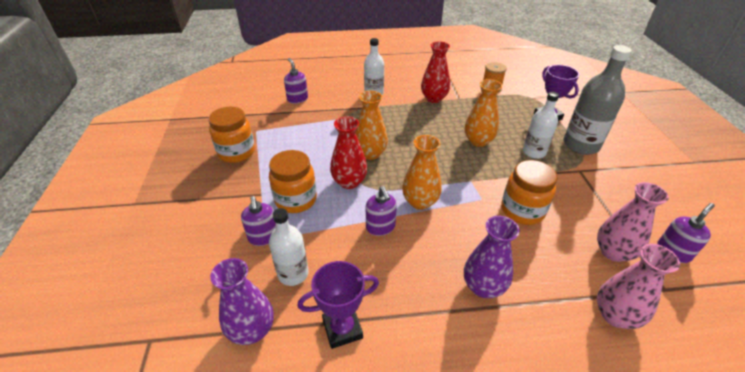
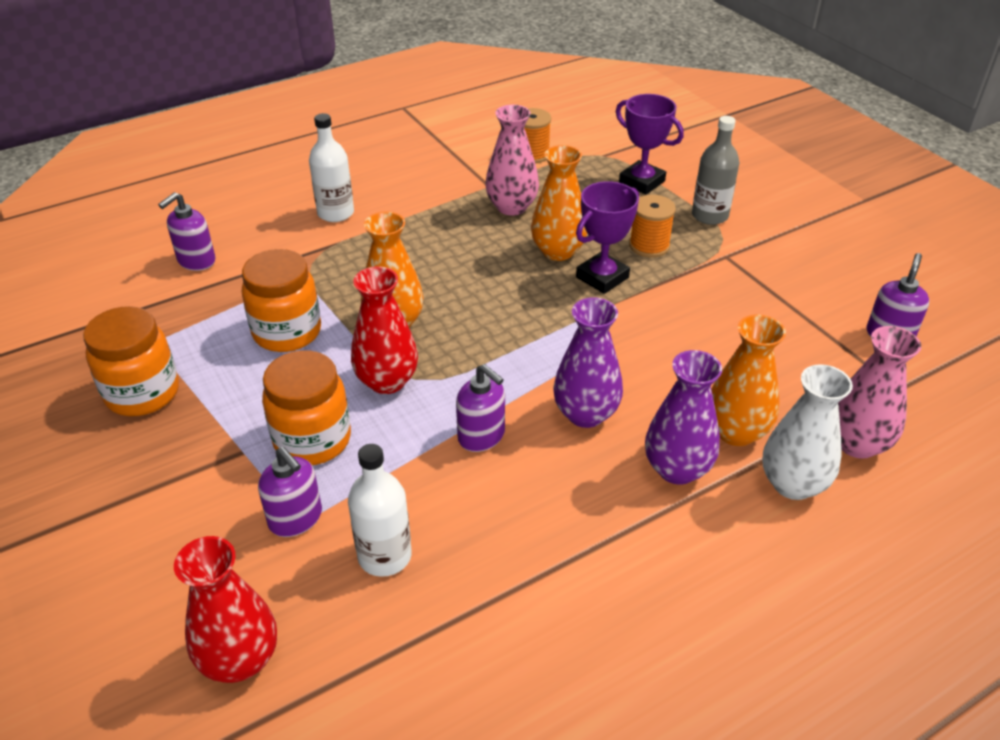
camera: 25 degrees left, 0 degrees up
(252, 330) = (372, 662): purple vase -> purple vase (585, 414)
(297, 99) = (196, 261): purple soap dispenser -> purple soap dispenser turned 90 degrees counterclockwise
(342, 329) = (512, 603): purple trophy -> purple trophy (602, 277)
(420, 202) = (520, 377): orange vase -> orange vase (736, 432)
(434, 98) = (447, 196): red vase -> red vase (240, 659)
(522, 210) = (676, 341): orange jar -> orange jar (287, 332)
(534, 152) = (649, 246): white bottle -> orange spool
(555, 325) = (792, 484): none -> white vase
(581, 145) = (709, 215): grey bottle -> grey bottle, size x0.64
(613, 252) = (819, 361): pink vase -> pink vase (511, 207)

